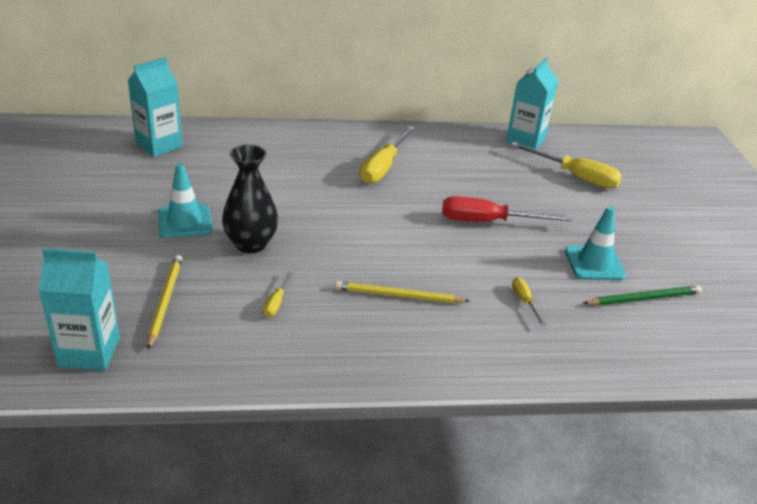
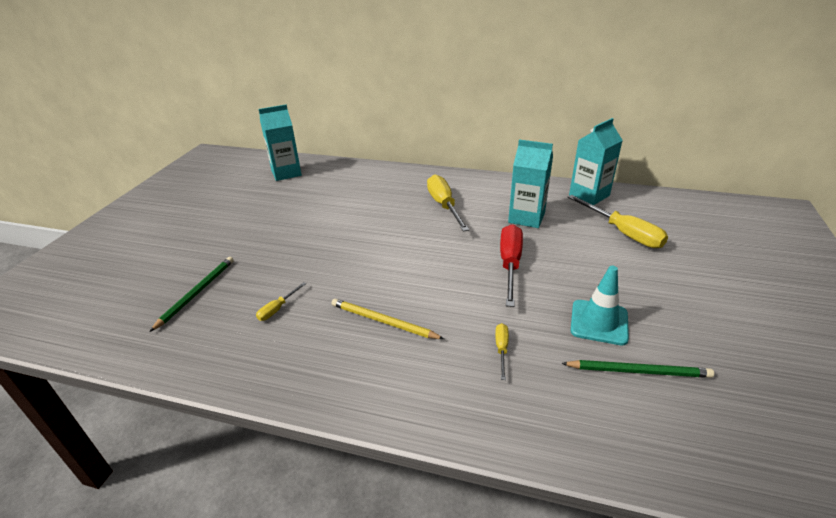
camera: 25 degrees right, 0 degrees up
(89, 352) = (113, 325): turquoise carton -> turquoise carton (526, 218)
(165, 301) = (197, 293): yellow pencil -> green pencil
(185, 221) = (260, 231): turquoise traffic cone -> none
(251, 244) = (294, 256): black vase -> none
(383, 167) = (444, 206): yellow screwdriver -> yellow screwdriver turned 120 degrees clockwise
(488, 222) = (510, 264): red screwdriver -> red screwdriver turned 75 degrees clockwise

